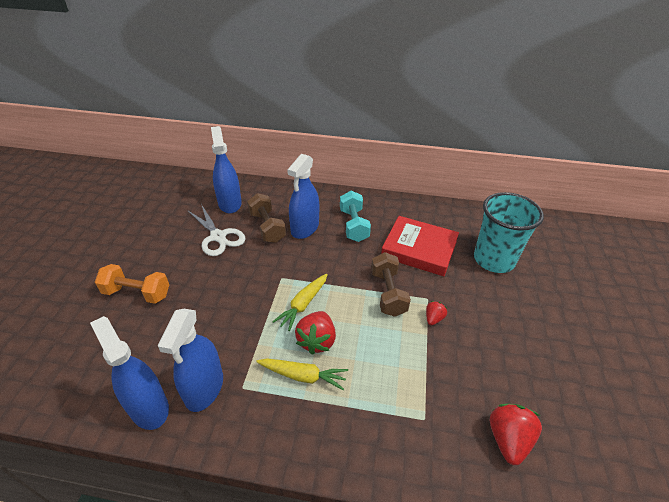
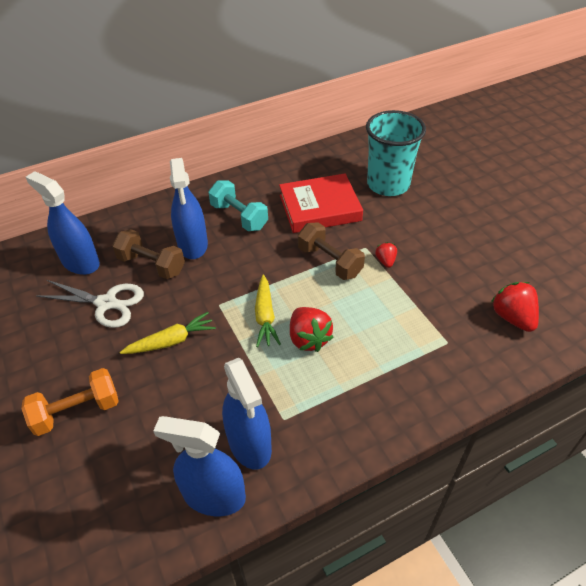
camera: 35 degrees left, 5 degrees up
(303, 376) = (326, 374): yellow carrot -> yellow carrot (171, 341)

